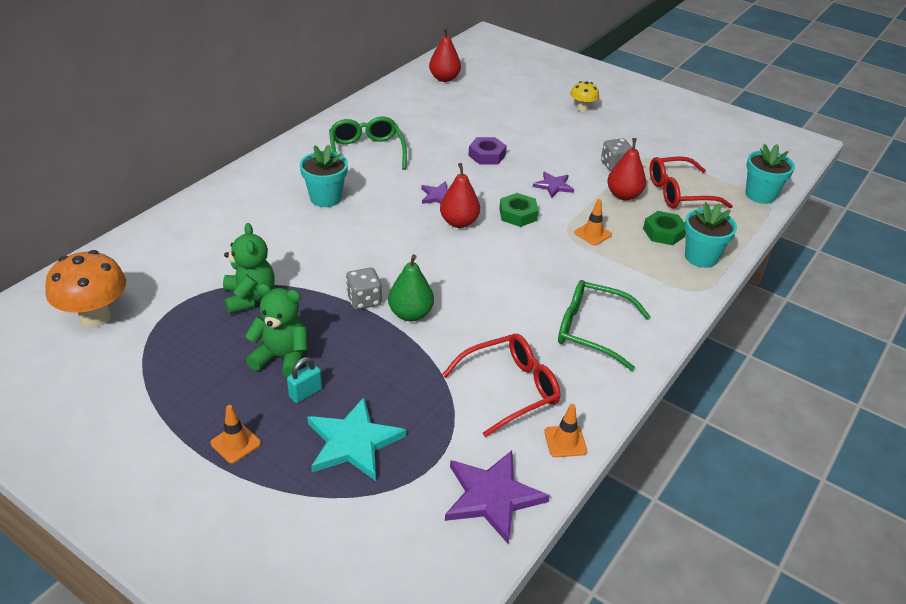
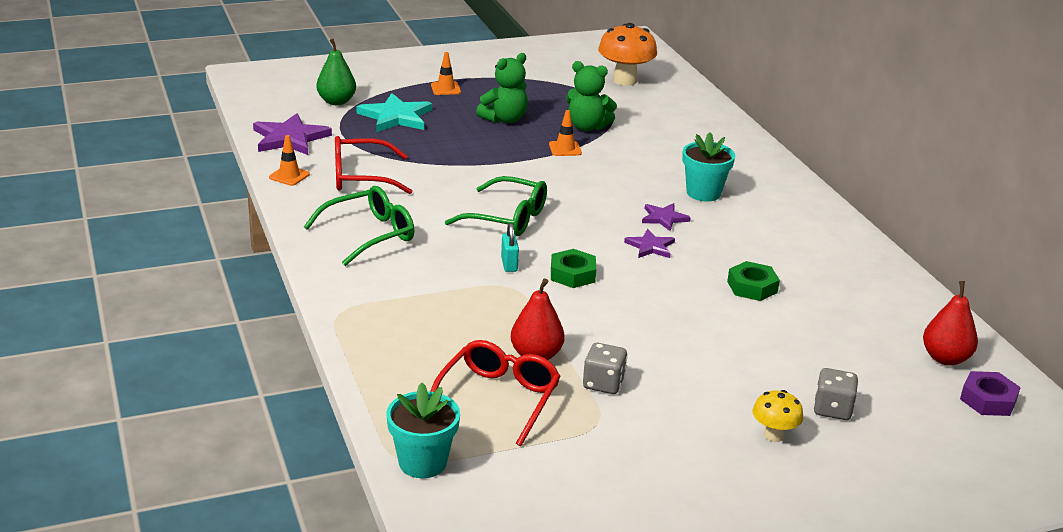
camera: 125 degrees right, 10 degrees down
(305, 393) = (460, 116): turquoise padlock -> turquoise padlock (509, 264)
(364, 300) = (532, 162): grey dice -> grey dice (832, 409)
(366, 152) = (776, 239): green glasses -> green glasses (506, 218)
(410, 314) = (492, 173): green pear -> green pear (336, 101)
(459, 222) = (593, 239): red pear -> none
(487, 155) = (708, 306): purple nut -> purple nut (988, 400)
(509, 389) = (362, 177): red glasses -> red glasses turned 75 degrees clockwise
(553, 186) = (602, 319): purple star -> purple star (664, 218)
(592, 234) = (492, 300): orange traffic cone -> orange traffic cone (565, 149)
(663, 232) = (442, 344): green nut -> green nut (752, 287)
(701, 257) = (378, 343): turquoise flower pot -> none

